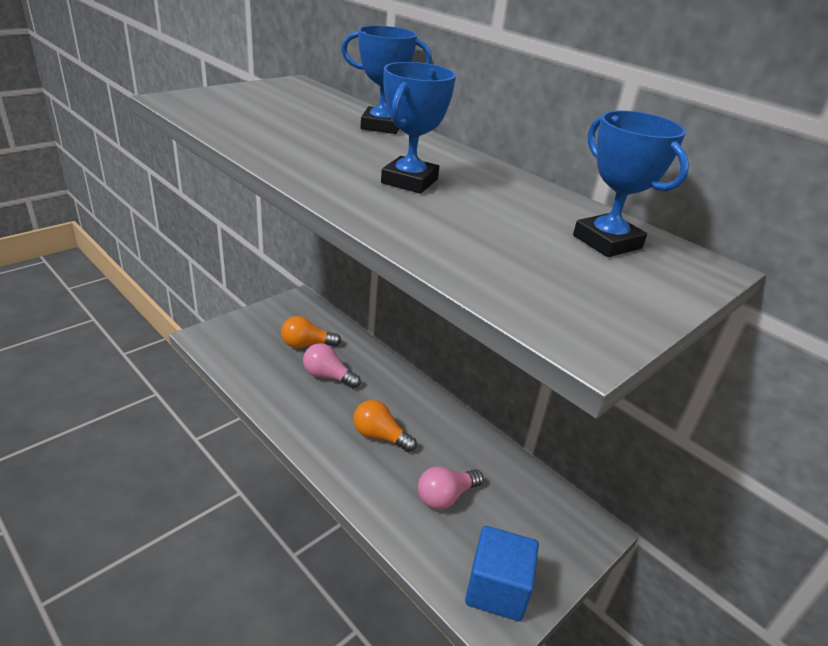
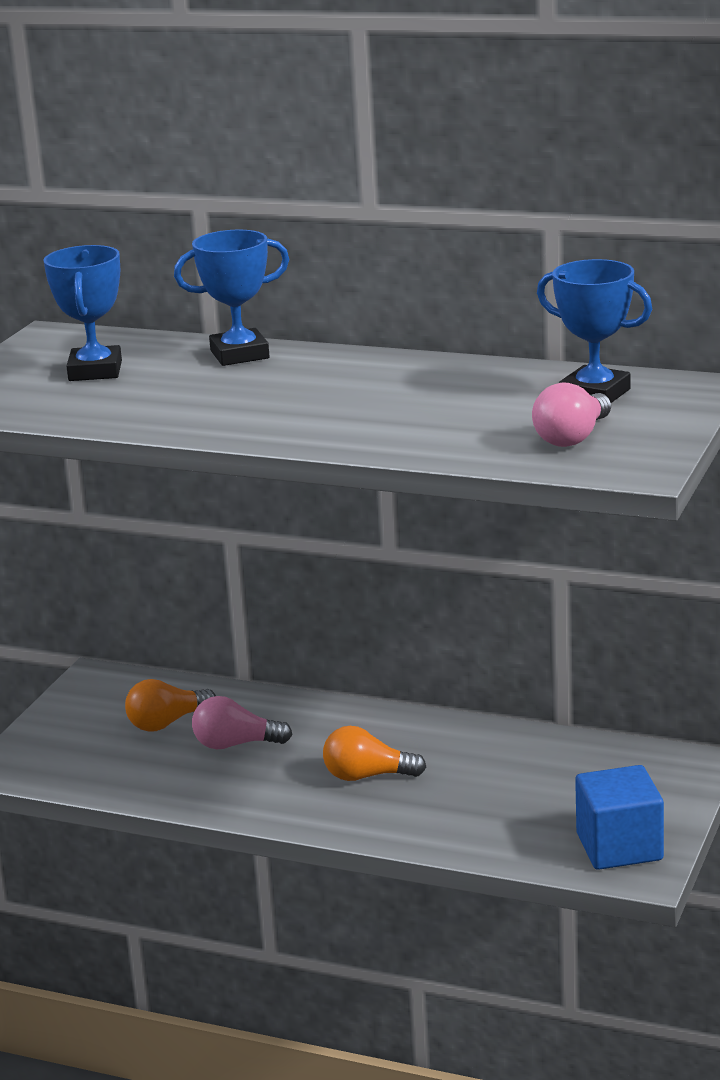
camera: 20 degrees left, 10 degrees down
(409, 181) = (352, 402): blue trophy -> blue trophy (95, 371)
(445, 496) = (499, 798): pink light bulb -> pink light bulb (573, 437)

